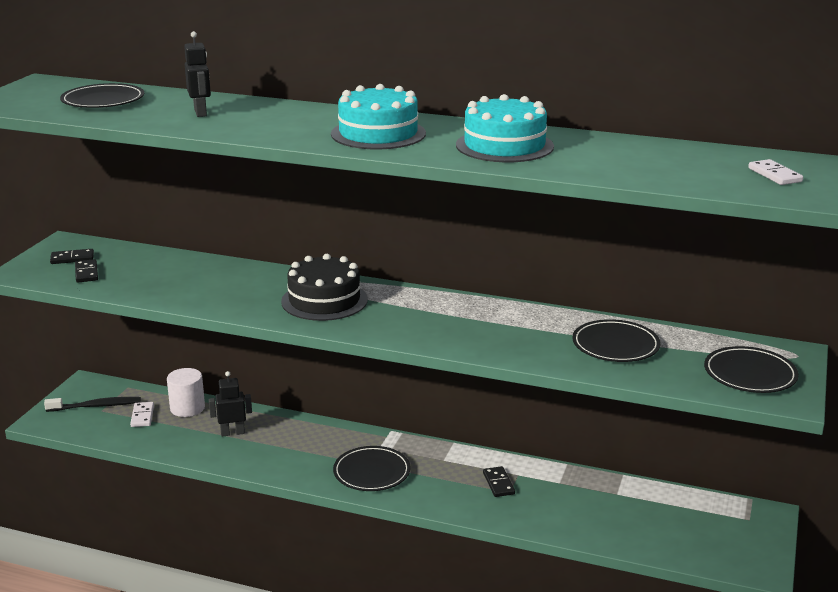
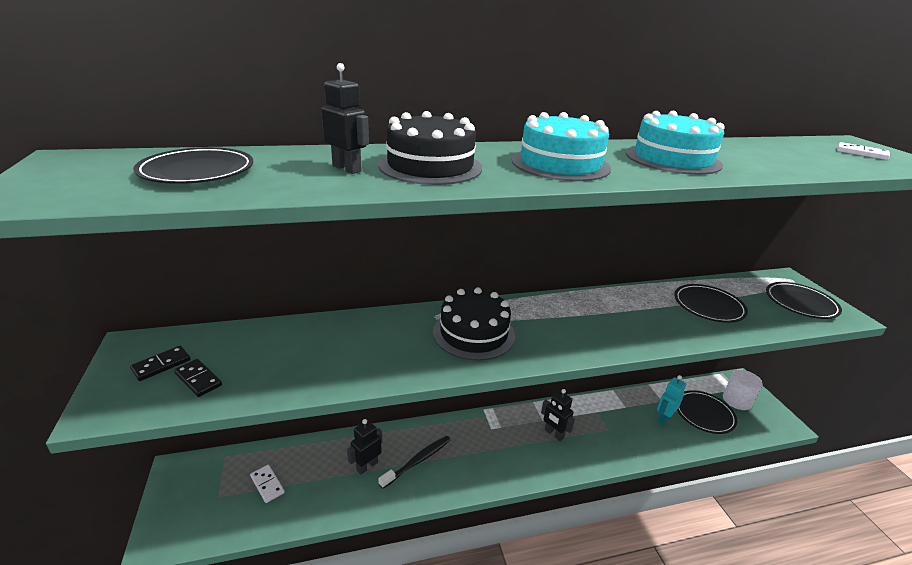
camera: 35 degrees left, 5 degrees up
(96, 406) = (208, 493): black toothbrush -> black toothbrush (418, 461)
(187, 408) = (304, 456): white cylinder -> white cylinder (737, 400)
(265, 120) = (430, 166): none -> black cake
(372, 472) = (509, 456): black plate -> black plate (704, 414)
(441, 473) = (554, 434): none -> black robot
(498, 483) = (595, 425): black domino -> none
(593, 507) = (663, 418): none -> turquoise robot

